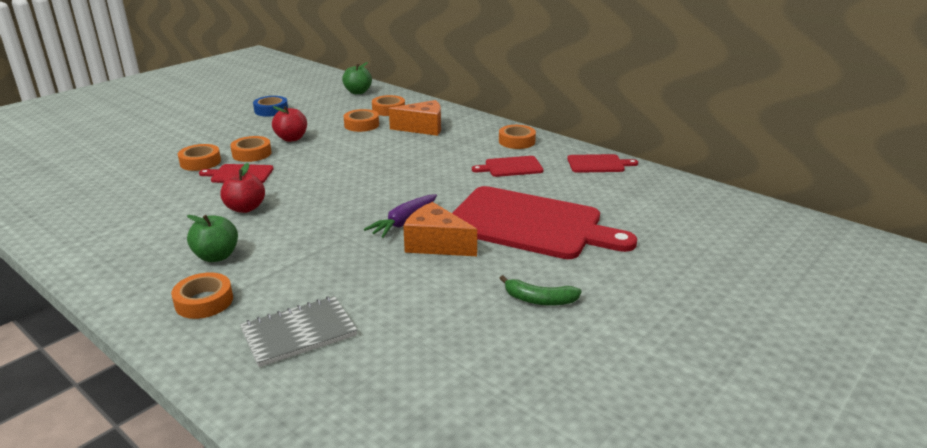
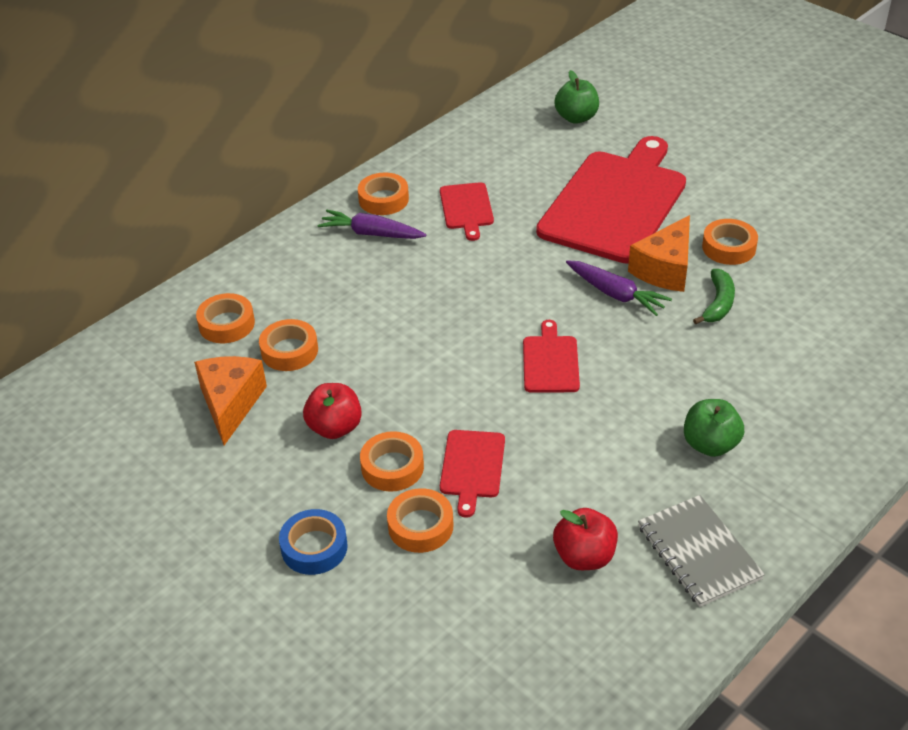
camera: 85 degrees left, 15 degrees up
(204, 301) = (804, 435): orange tape -> orange tape (728, 247)
(245, 208) = (583, 441): red apple -> red apple (584, 556)
(271, 110) = (187, 475): blue tape -> blue tape (314, 547)
(299, 333) = (843, 355): grey notebook -> grey notebook (699, 552)
(358, 92) = (120, 367): green apple -> green apple (576, 118)
(423, 128) = (317, 284): orange cheese -> orange cheese (230, 404)
(476, 139) = (371, 234): none -> purple carrot
(539, 300) = (759, 206): green banana -> green banana (718, 303)
(598, 164) = (463, 143): red cutting board -> red cutting board (550, 361)

